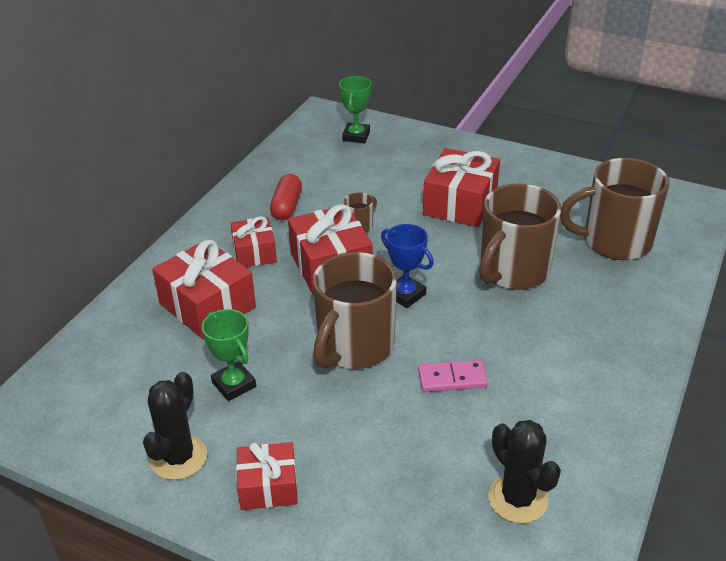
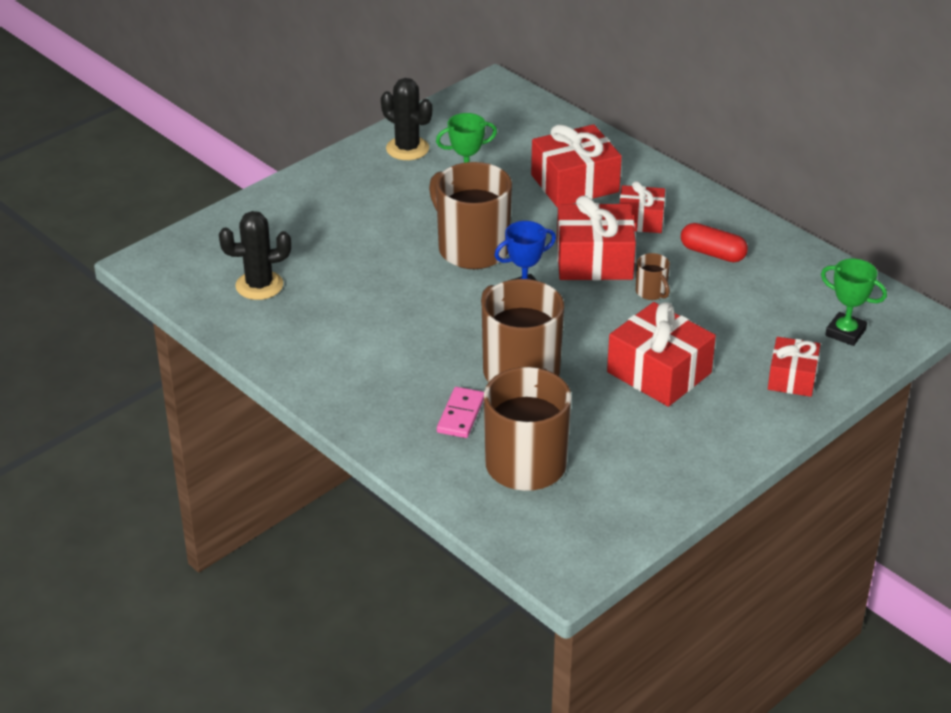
camera: 110 degrees right, 0 degrees up
(268, 486) = (353, 181): red gift -> red gift (792, 378)
(452, 378) = (399, 290): pink domino -> pink domino (460, 415)

